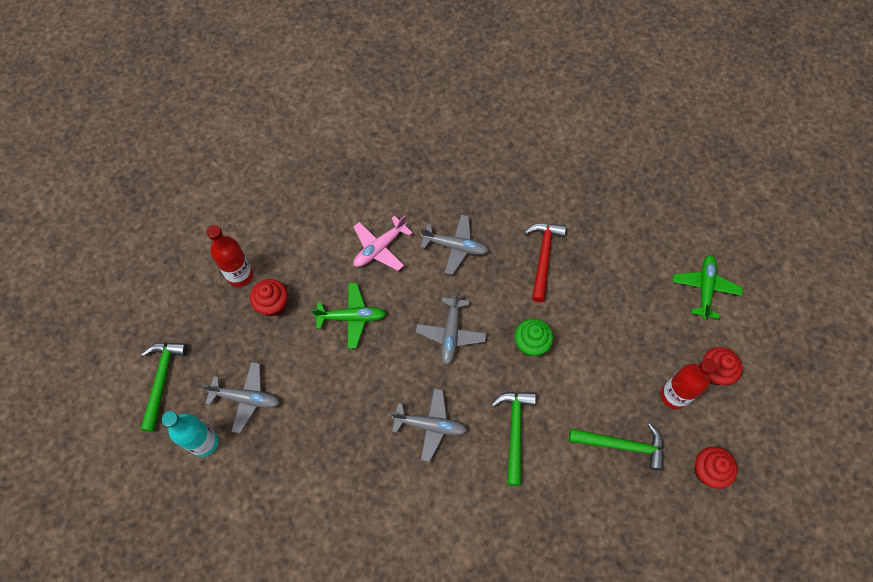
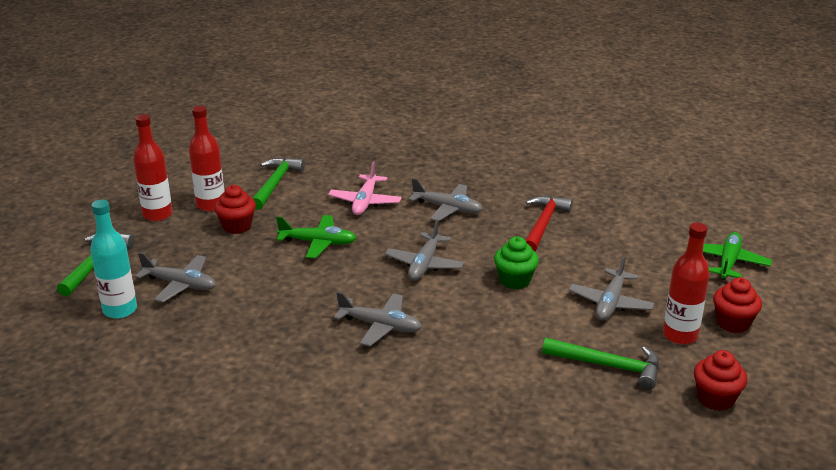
camera: 10 degrees right, 35 degrees down
(195, 298) = (157, 214): none -> red bottle
(379, 248) = (365, 202): pink plane -> pink plane turned 45 degrees counterclockwise
(515, 431) = (479, 341): green hammer -> green hammer (275, 184)
(614, 362) = (610, 303): none -> grey plane

